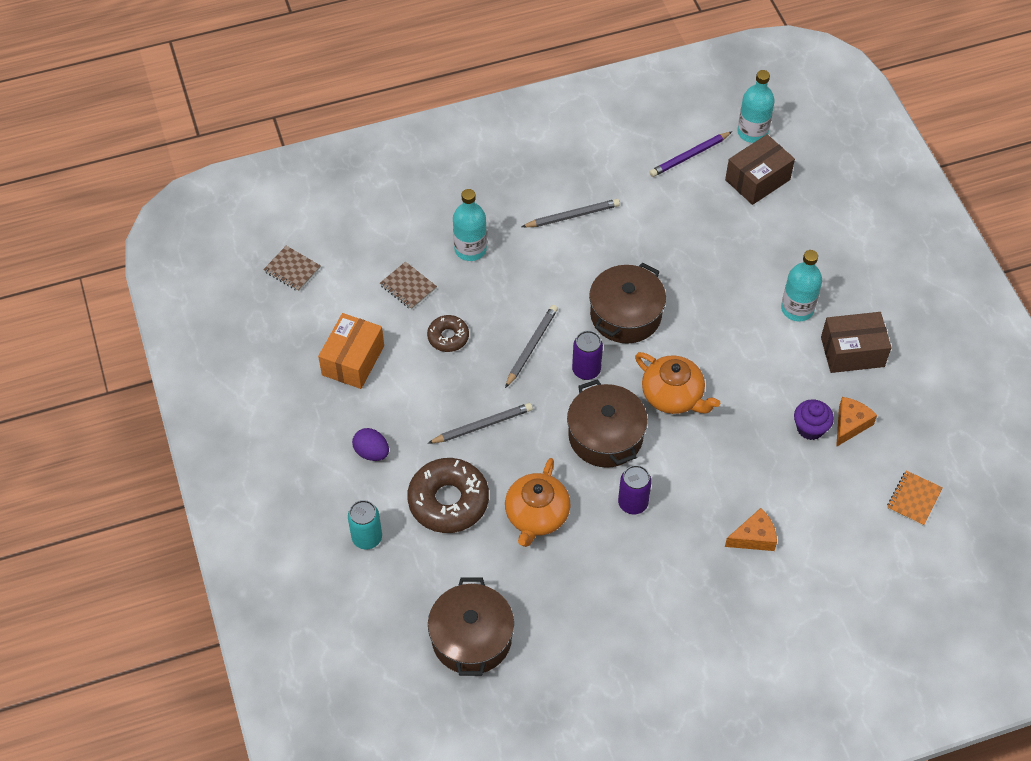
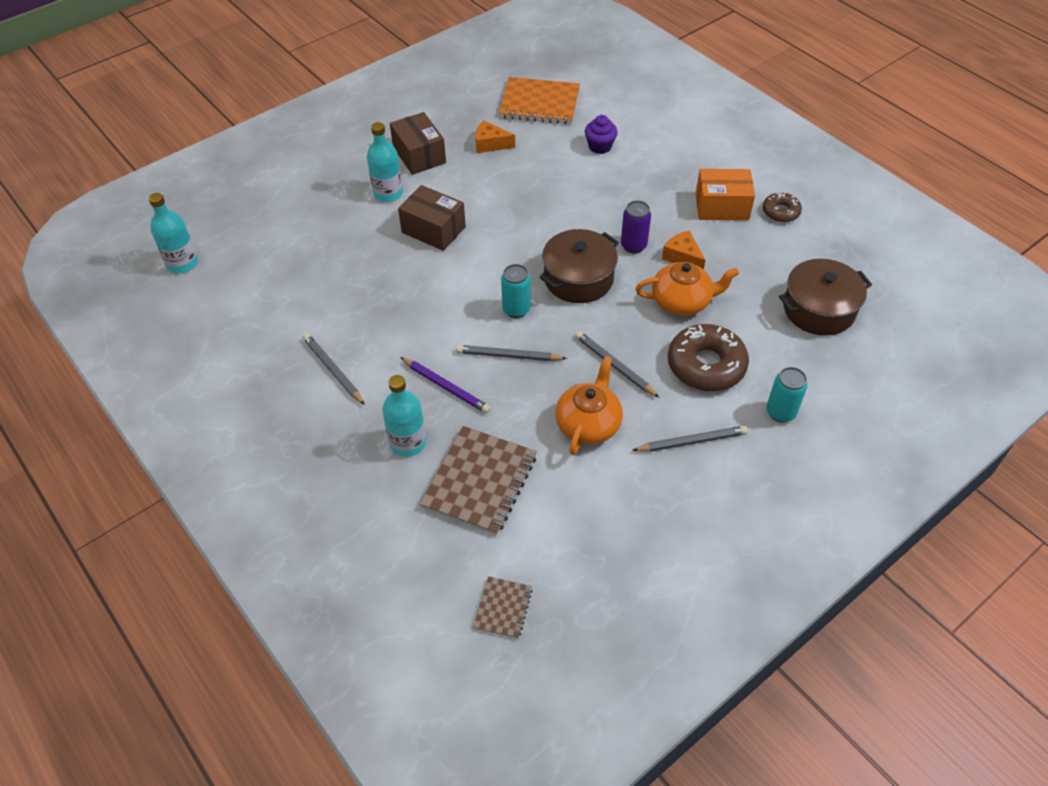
camera: 110 degrees left, 5 degrees down
(353, 360) = (596, 498): orange box -> orange box (722, 206)
(371, 452) = (692, 441): purple egg -> grey pencil
(408, 287) = (480, 482): brown notebook -> brown notebook, size x1.95
(448, 337) = (528, 425): brown donut -> brown donut (780, 212)
(586, 370) = (516, 309): purple can -> turquoise can
(625, 315) = (441, 298): brown pot -> none
(673, 396) = (514, 247): orange teapot -> orange teapot (588, 424)
(689, 156) = (226, 301): purple pencil -> purple pencil (446, 387)
(754, 537) = (621, 173): orange cheese -> orange cheese (682, 257)
(757, 180) = (244, 247): brown box -> brown box (433, 230)
(810, 428) = (505, 164): purple cupcake -> purple cupcake (600, 147)
(913, 499) = (539, 103): orange notebook -> orange notebook, size x1.95

